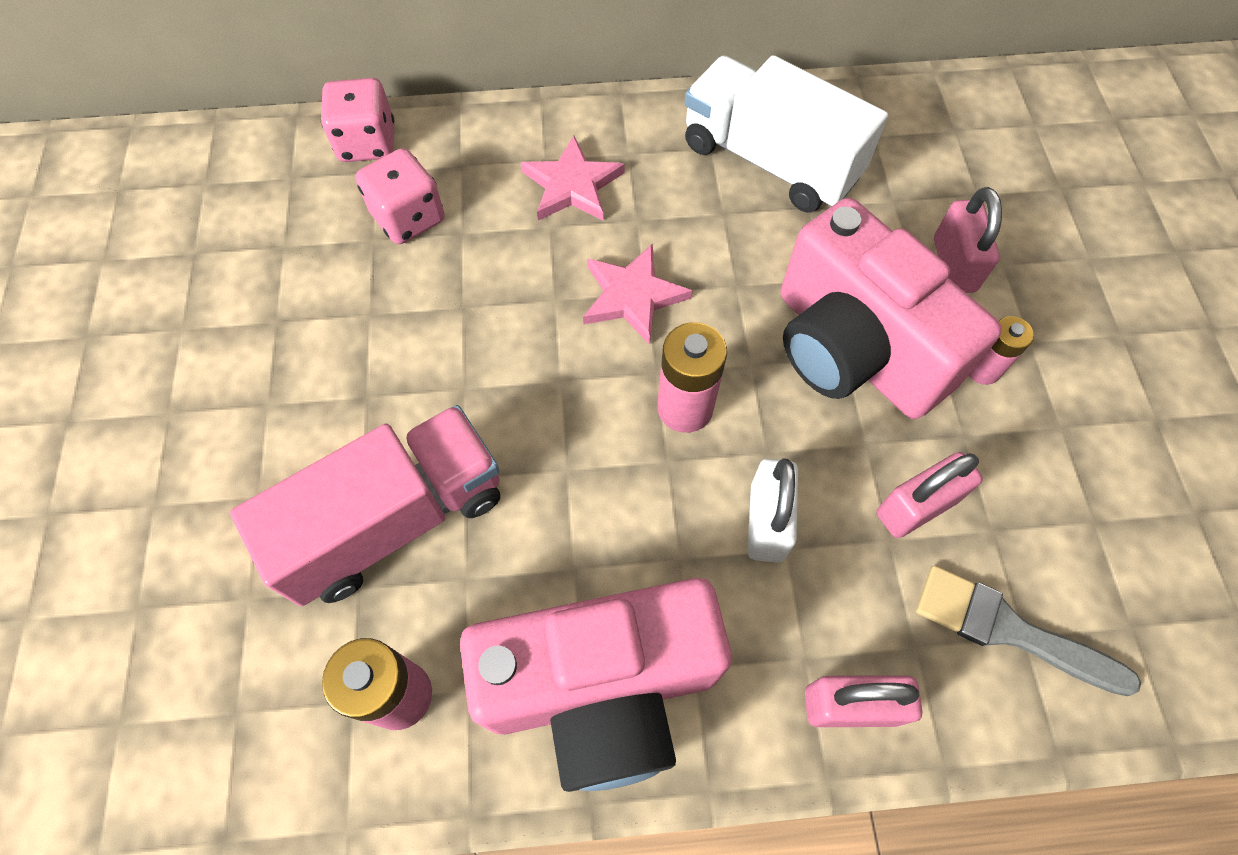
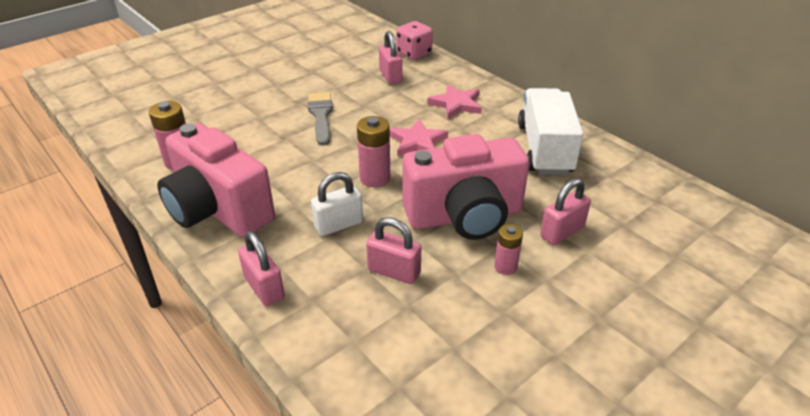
camera: 55 degrees right, 25 degrees down
(394, 520) = (251, 130): pink truck -> none
(408, 218) = (390, 76): pink dice -> pink padlock
(853, 349) = (465, 216): pink camera -> pink camera turned 120 degrees counterclockwise
(1009, 630) = (352, 333): grey brush -> grey brush (321, 116)

